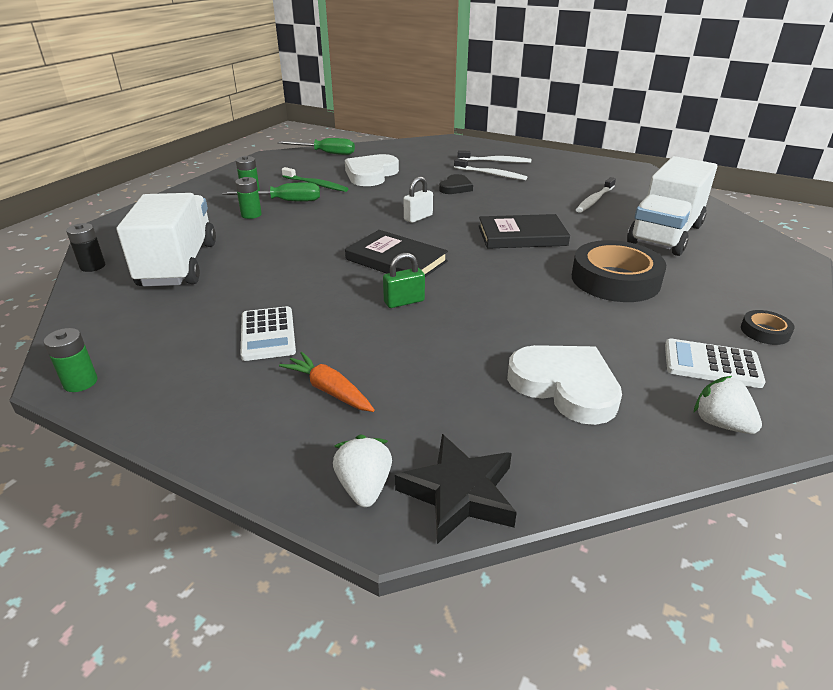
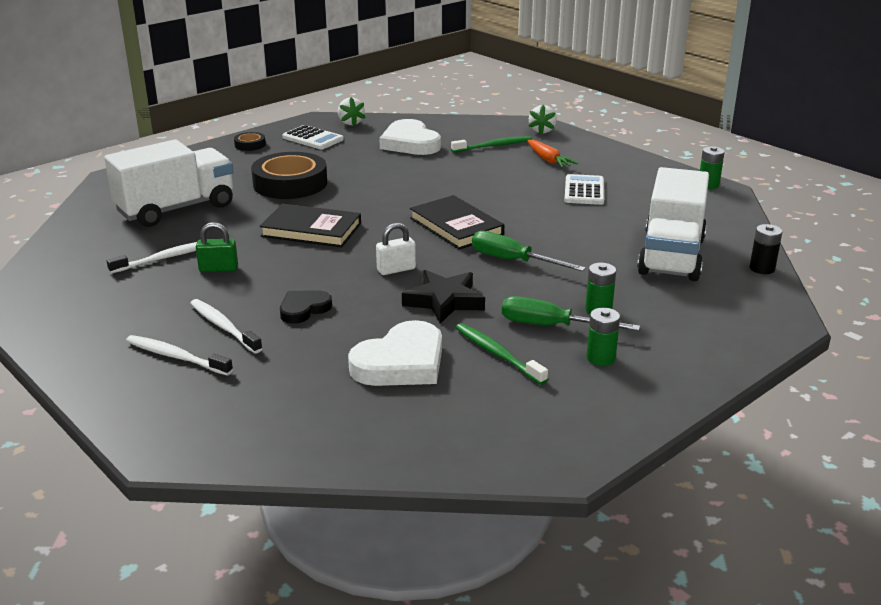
camera: 160 degrees left, 5 degrees down
(326, 153) = (448, 449): green screwdriver -> green screwdriver (513, 261)
(404, 301) = (472, 195): green padlock -> green padlock (218, 269)
(431, 409) = (493, 146): none -> green toothbrush
(459, 493) = (500, 124): black star -> black star (444, 301)

